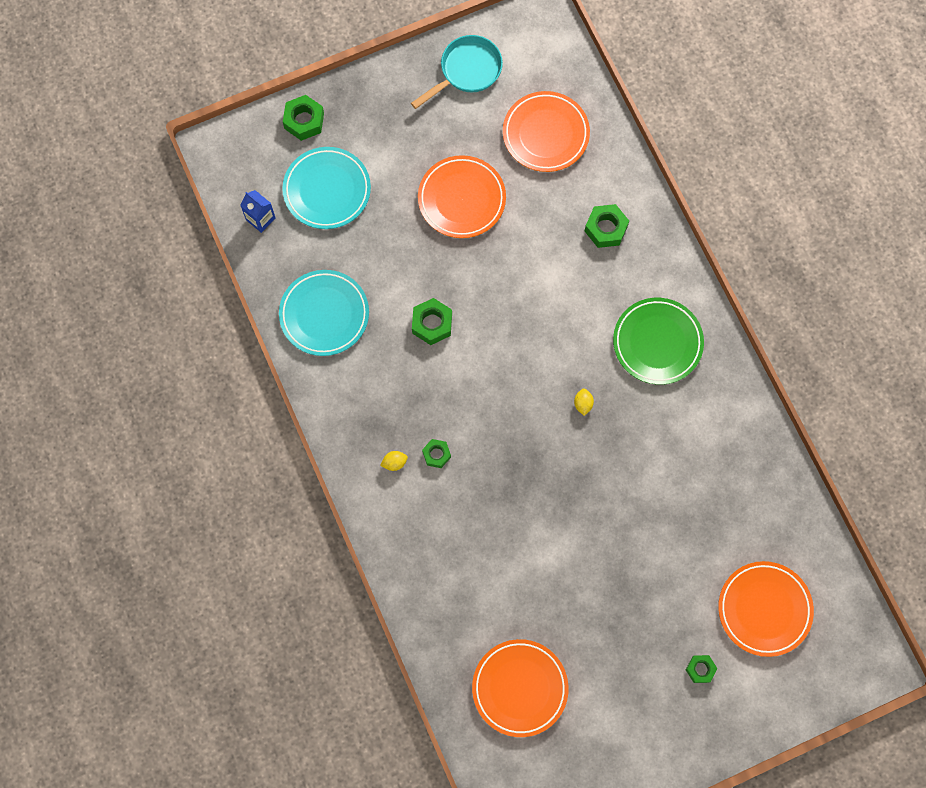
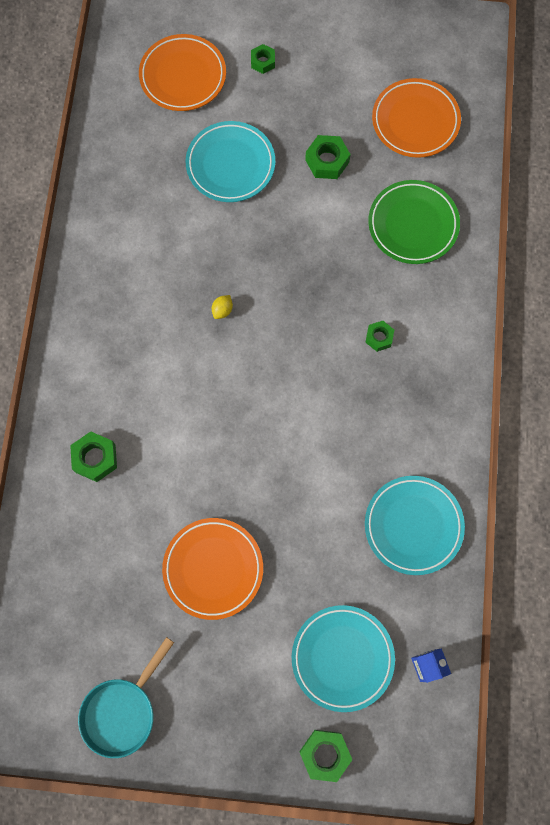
camera: 150 degrees left, 0 degrees up
(394, 463) = (421, 351): yellow lemon -> none
(432, 324) = (315, 458): green nut -> green nut (327, 161)
(467, 71) = (122, 711): turquoise pan -> turquoise pan turned 45 degrees counterclockwise
(545, 134) = (88, 590): orange plate -> none
(657, 343) = (121, 327): green plate -> green plate (413, 224)
(662, 543) = (230, 165): none -> turquoise plate

